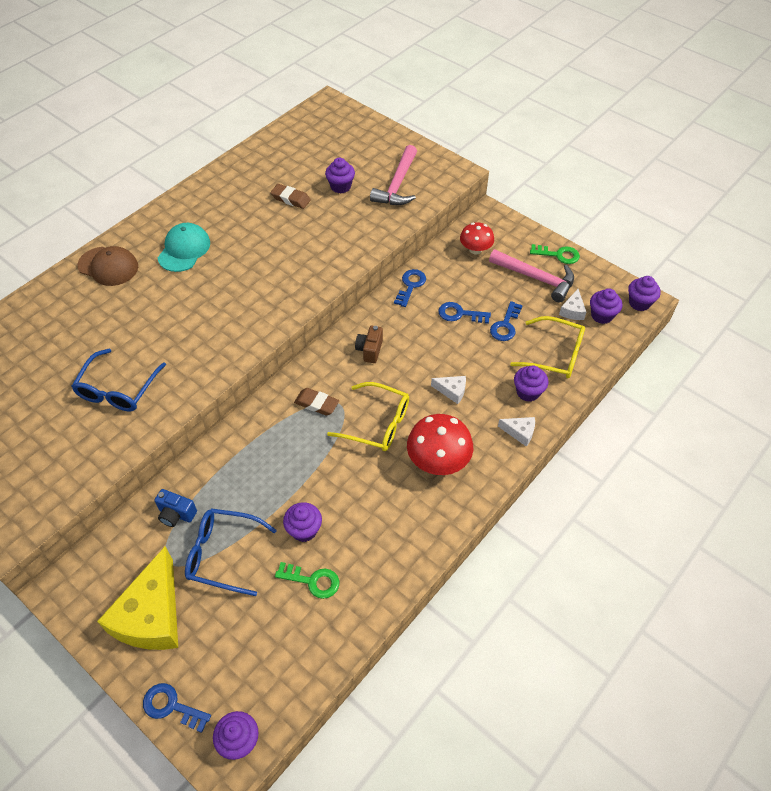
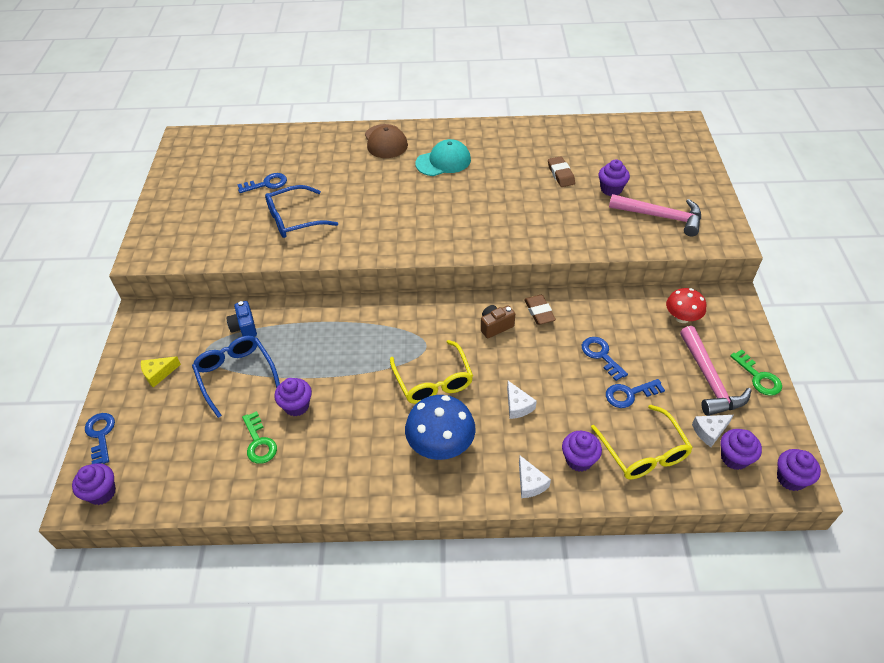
camera: 50 degrees right, 5 degrees down
(152, 615) = (158, 374): yellow cheese -> yellow cheese, size x0.44
(316, 404) = (411, 332): brown eraser -> brown eraser (539, 312)
(397, 185) = (661, 217): pink hammer -> pink hammer turned 135 degrees counterclockwise
(410, 285) = (588, 305): blue key -> blue key (267, 184)
(438, 460) = (440, 445): red mushroom -> blue mushroom

